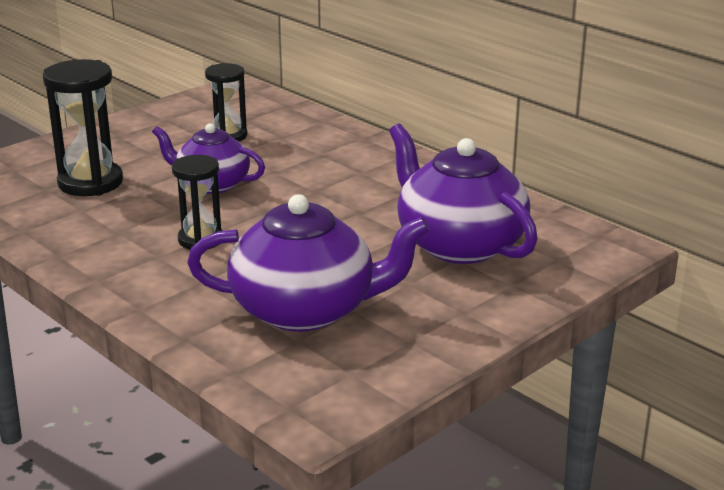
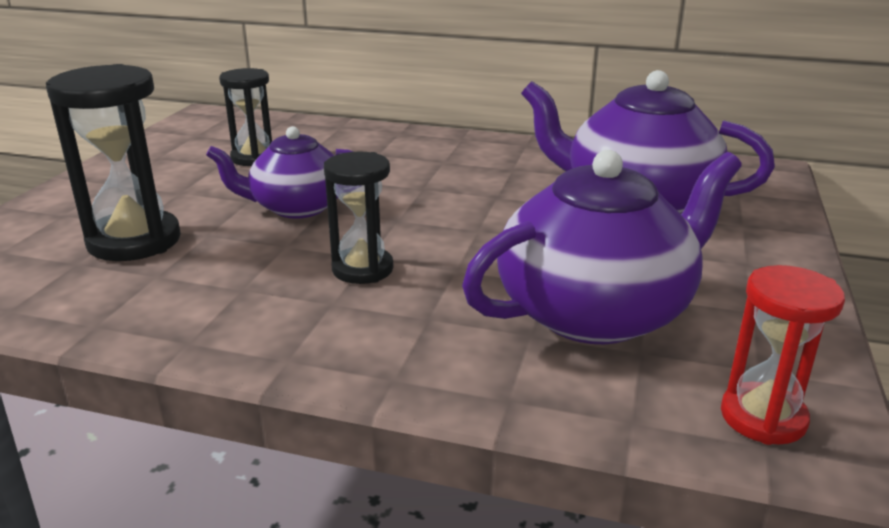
camera: 30 degrees left, 0 degrees up
(311, 395) = (763, 417): none -> red hourglass

